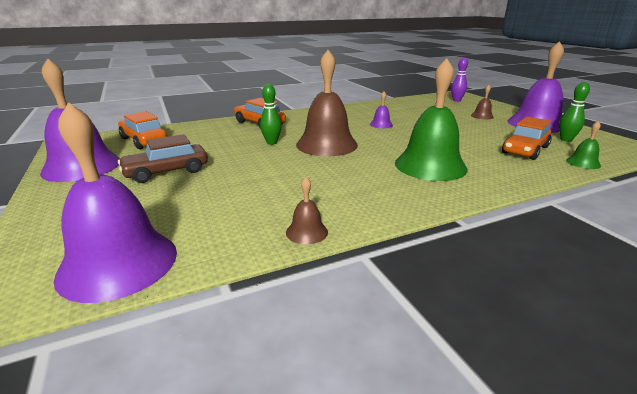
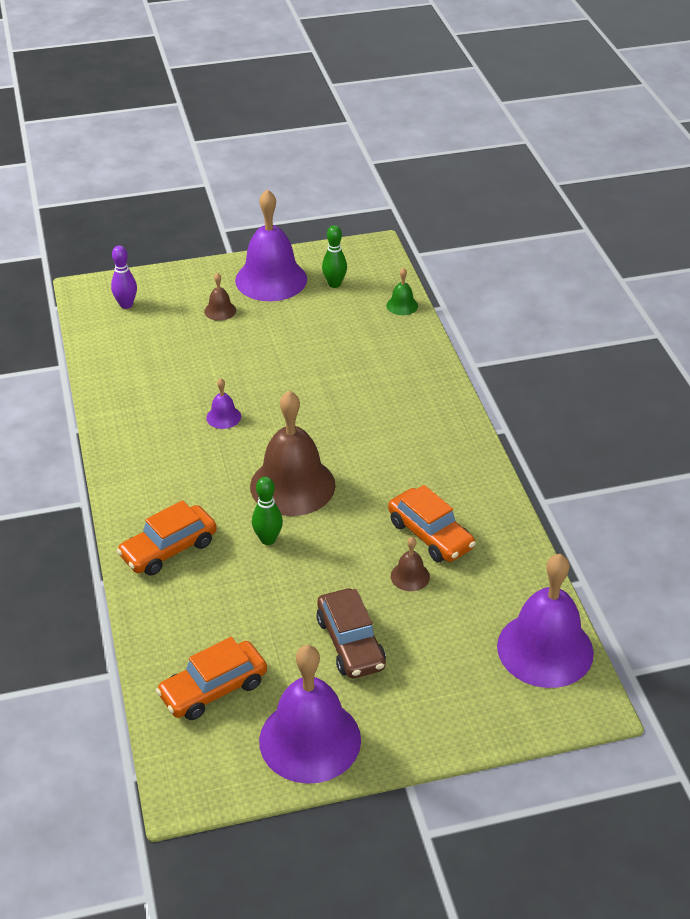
camera: 80 degrees left, 15 degrees up
(306, 232) = (510, 528): brown bell -> brown bell (410, 576)
(430, 165) = (384, 413): green bell -> none
(525, 150) = (357, 328): orange car -> orange car (430, 535)

